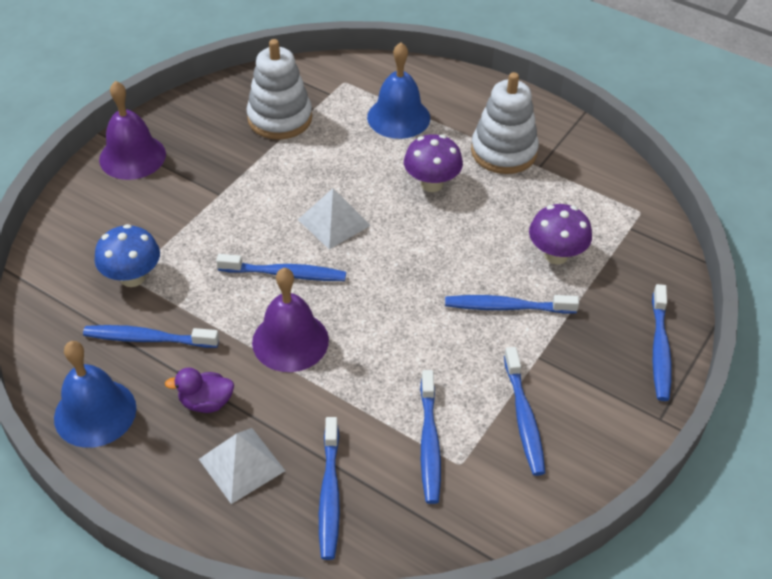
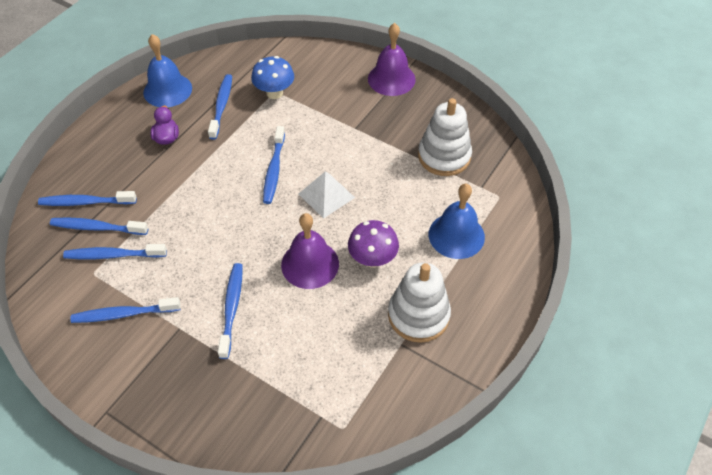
camera: 90 degrees right, 5 degrees up
(241, 465) = (117, 158): white pyramid -> none
(290, 341) = (212, 176): purple bell -> purple bell (310, 264)
(556, 255) = (287, 349): purple mushroom -> none
(660, 349) = (176, 422): blue toothbrush -> blue toothbrush (97, 228)

